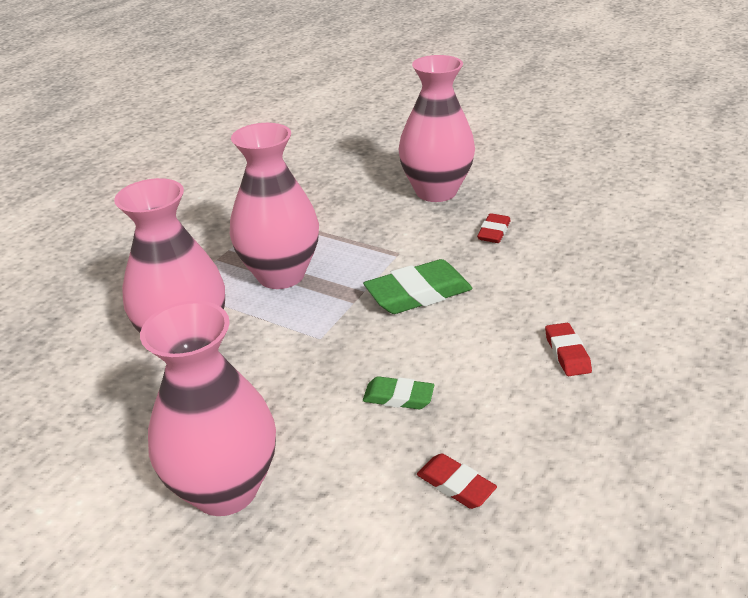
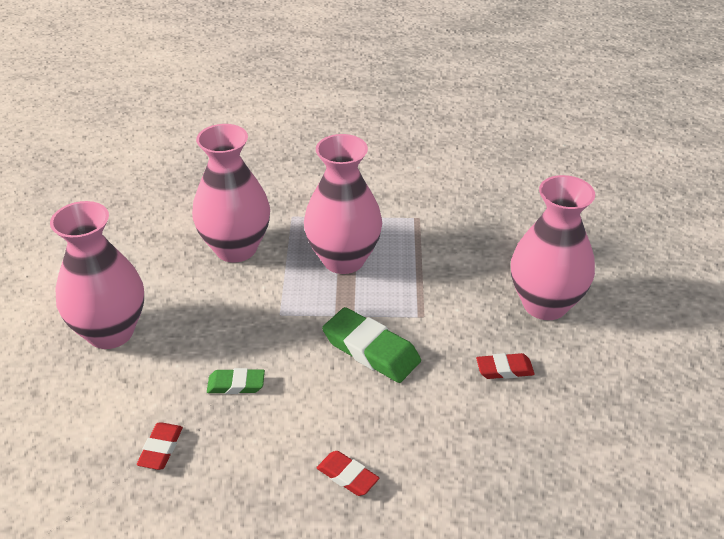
camera: 60 degrees right, 5 degrees up
(398, 397) = (236, 384): green eraser -> green eraser turned 75 degrees counterclockwise
(567, 353) = (347, 476): red eraser -> red eraser turned 75 degrees clockwise

